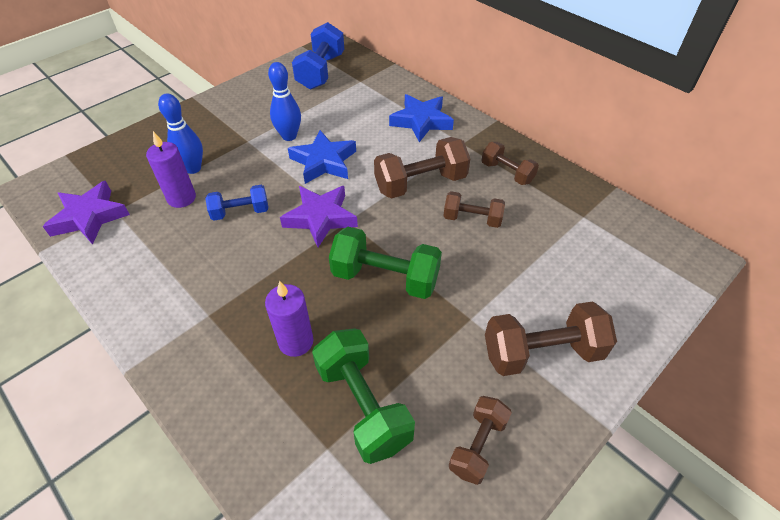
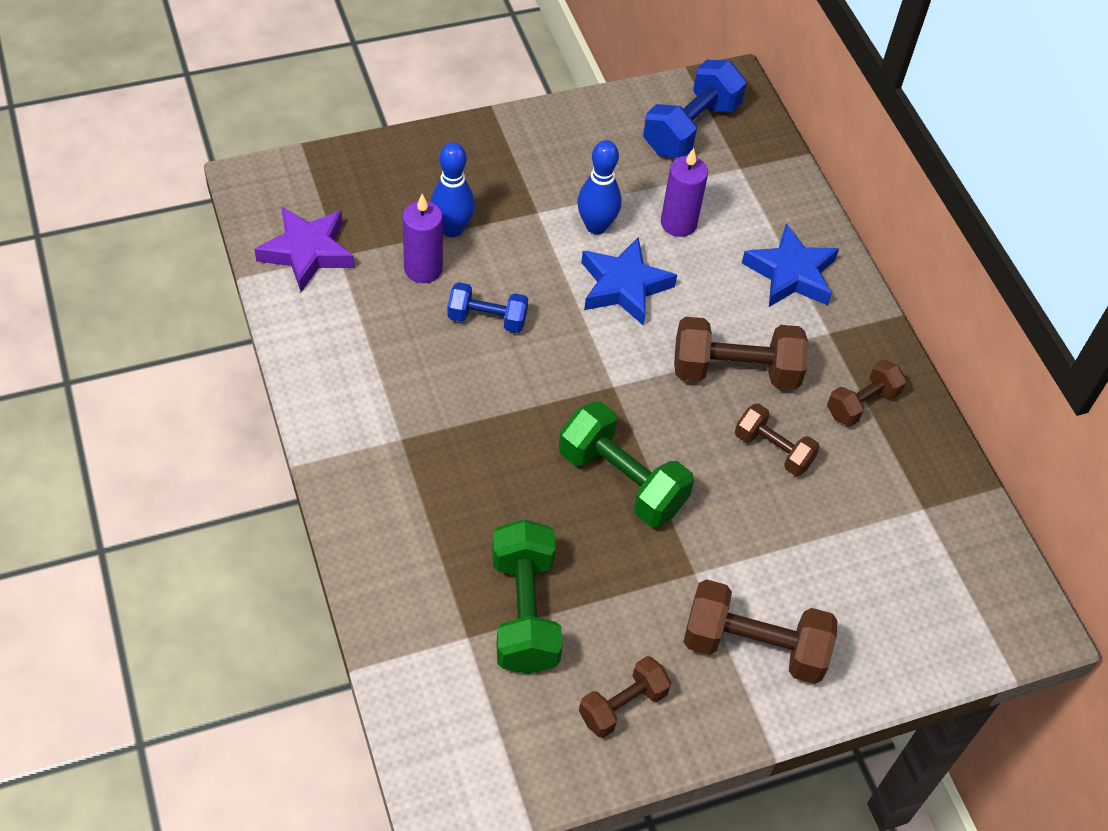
camera: 20 degrees right, 5 degrees up
(296, 341) = (484, 512): purple candle -> purple candle (678, 223)
(320, 218) = (581, 368): purple star -> none
(507, 173) = (862, 403): brown dumbbell -> brown dumbbell turned 75 degrees clockwise

